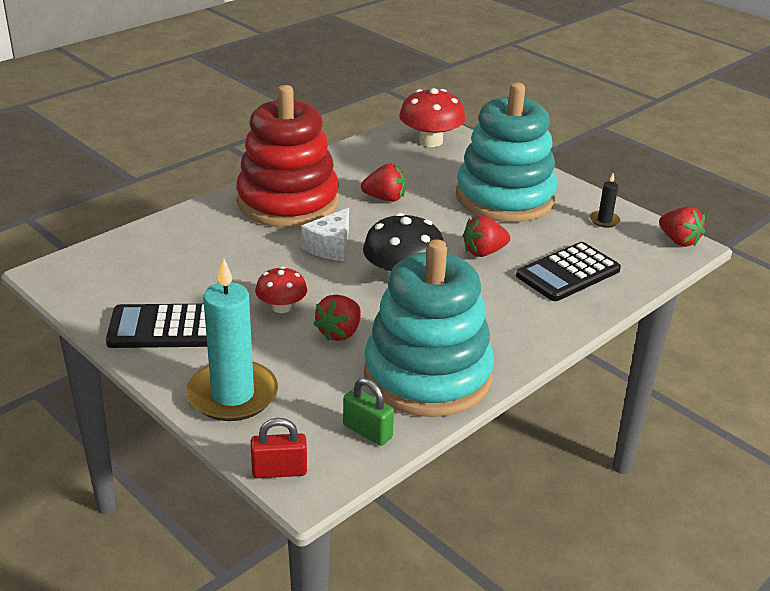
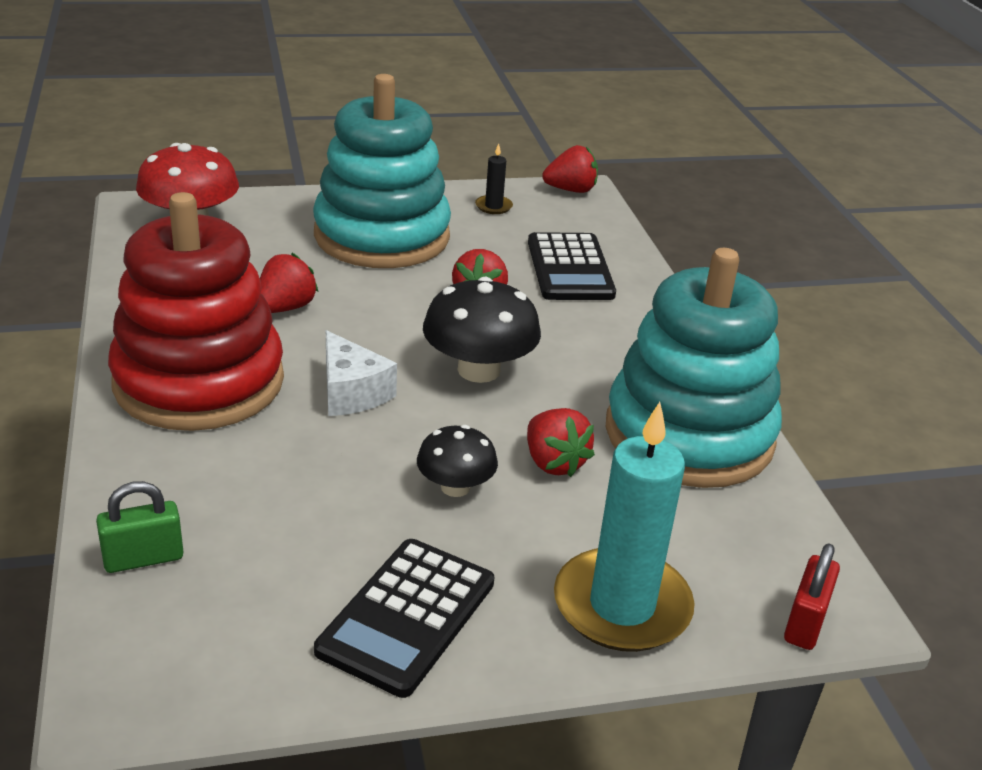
camera: 60 degrees left, 0 degrees up
(281, 307) = (455, 487): red mushroom -> black mushroom
(367, 431) = (766, 521): green padlock -> green padlock (143, 558)

